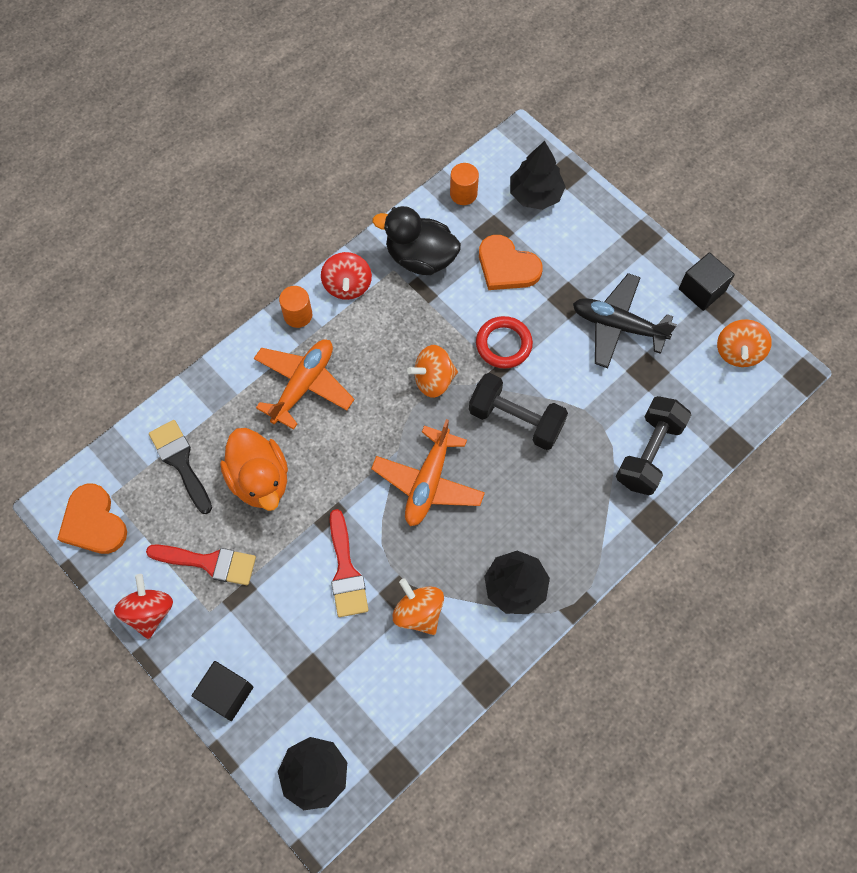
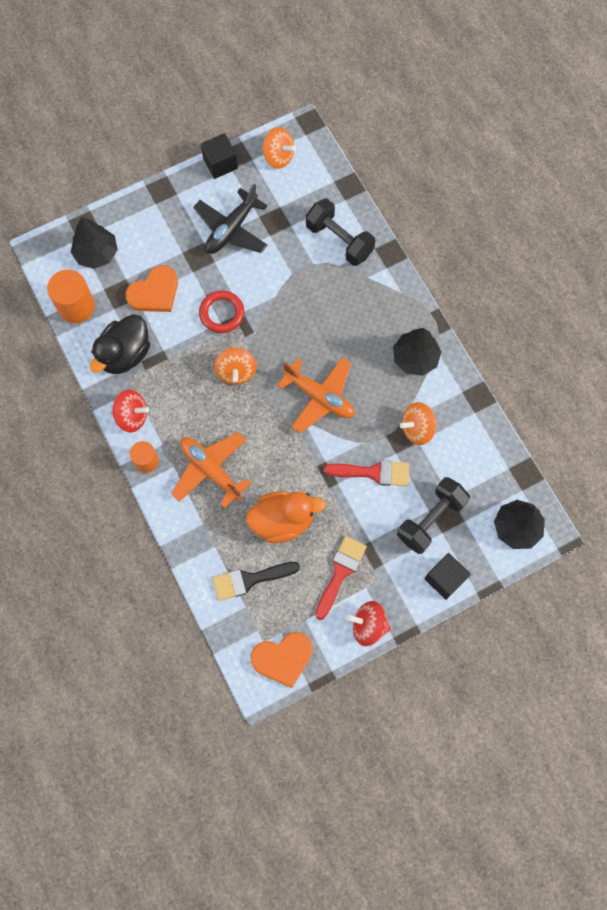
camera: 75 degrees left, 5 degrees up
(463, 194) = (76, 306): orange cylinder -> orange cylinder, size x1.60
(515, 420) = (287, 322): black dumbbell -> black dumbbell (431, 519)

